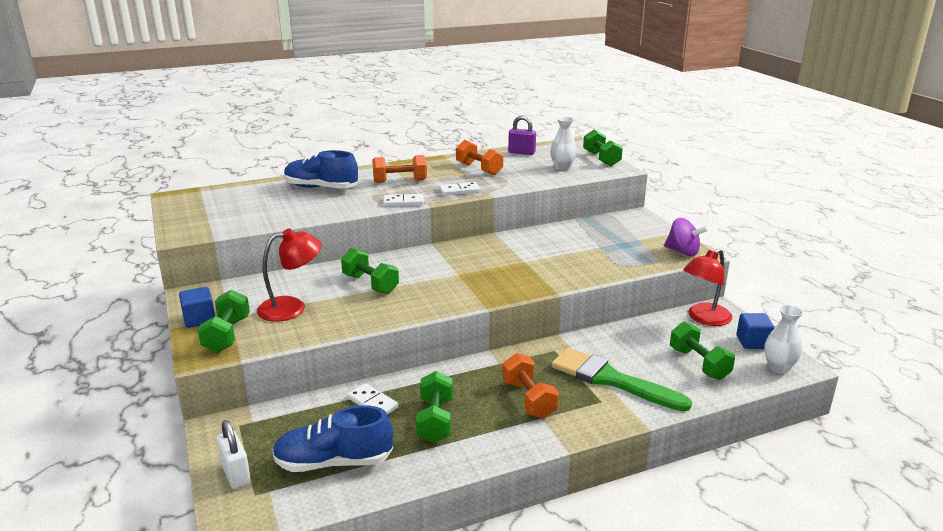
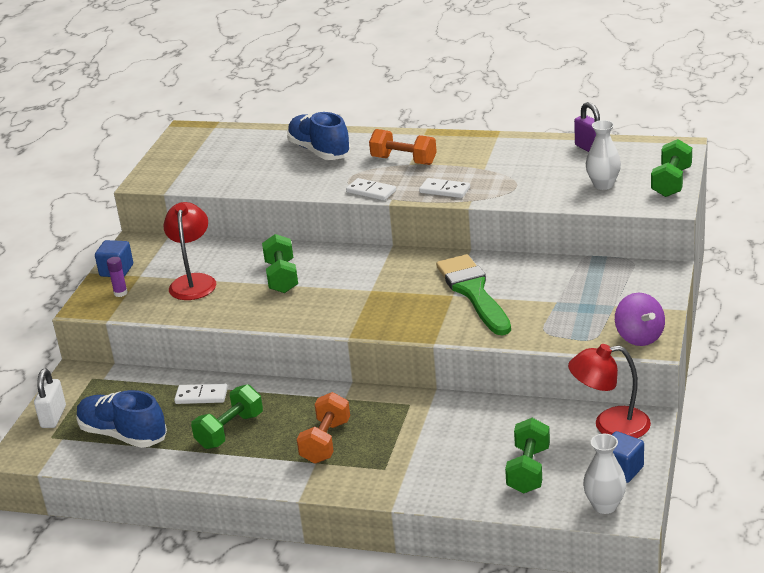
camera: 40 degrees right, 5 degrees up
(227, 335) = (120, 293): green dumbbell -> purple glue stick
(292, 307) = (193, 281): red lamp -> red lamp turned 105 degrees counterclockwise
(372, 403) = (201, 396): white domino -> white domino turned 75 degrees counterclockwise
(479, 169) = (507, 163): orange dumbbell -> none
(611, 380) = (421, 453): green brush -> green brush (473, 292)

